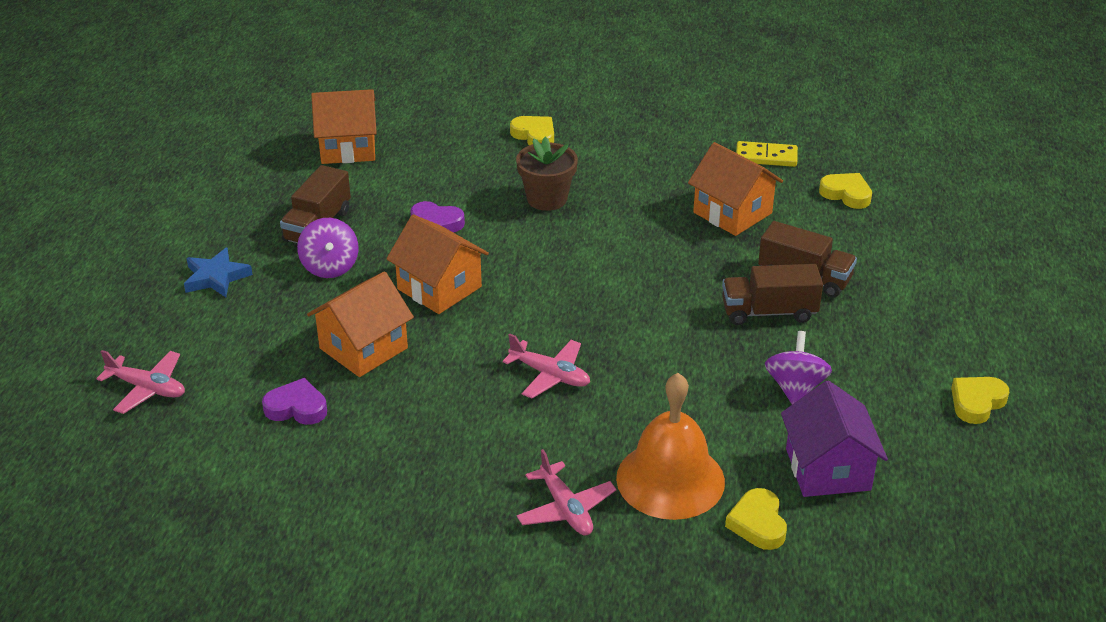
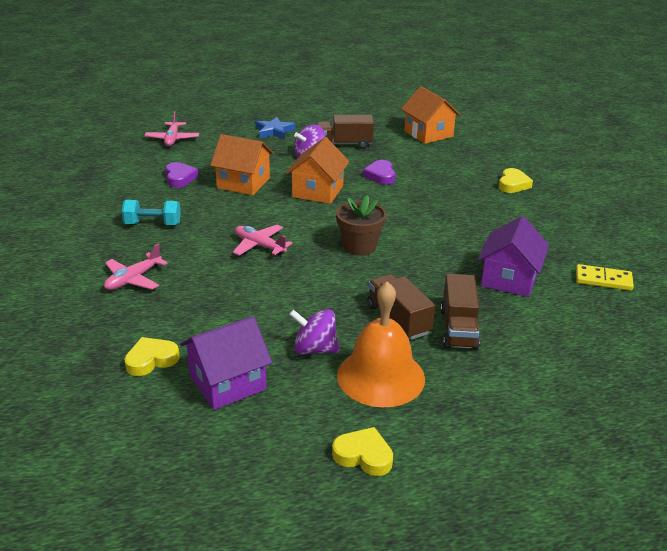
camera: 65 degrees right, 5 degrees down
(423, 463) = (153, 224): none -> turquoise dumbbell
(547, 199) = (446, 204): brown flower pot -> brown flower pot (359, 246)
(550, 375) = (259, 246): pink plane -> pink plane turned 120 degrees clockwise
(670, 479) = (180, 313): orange bell -> orange bell (381, 376)
(732, 213) = (509, 279): orange house -> purple house
(766, 157) = (603, 280): yellow domino -> yellow domino turned 60 degrees counterclockwise
(795, 388) = (314, 349): purple spinning top -> purple spinning top turned 150 degrees counterclockwise
(846, 194) = (598, 329): yellow heart -> none

